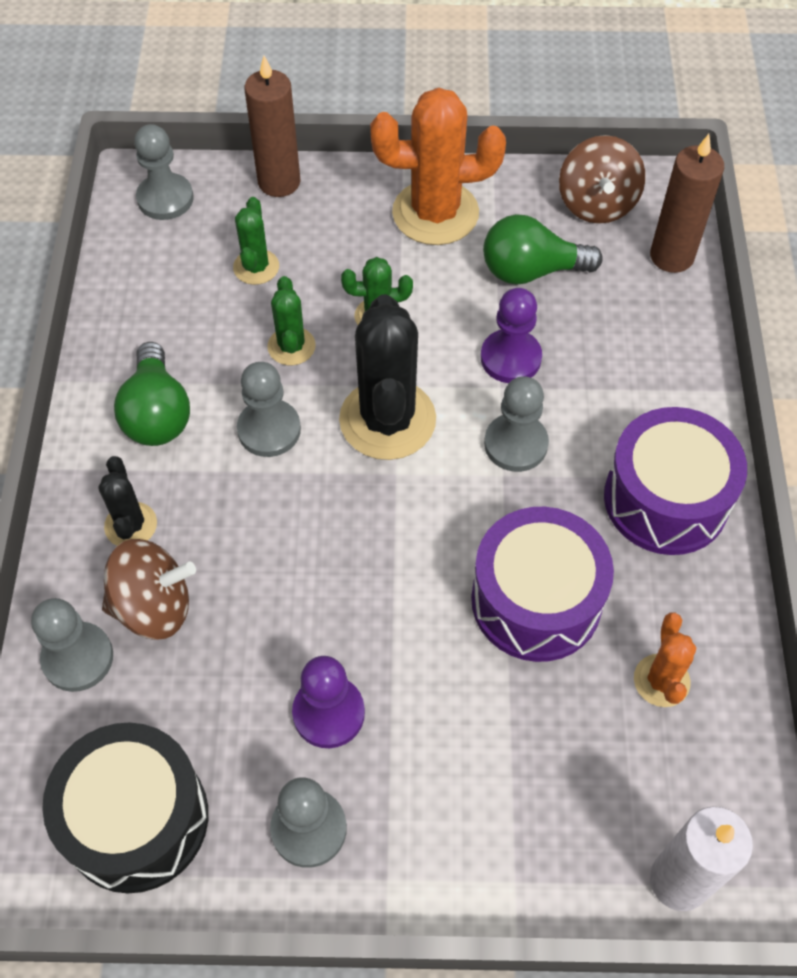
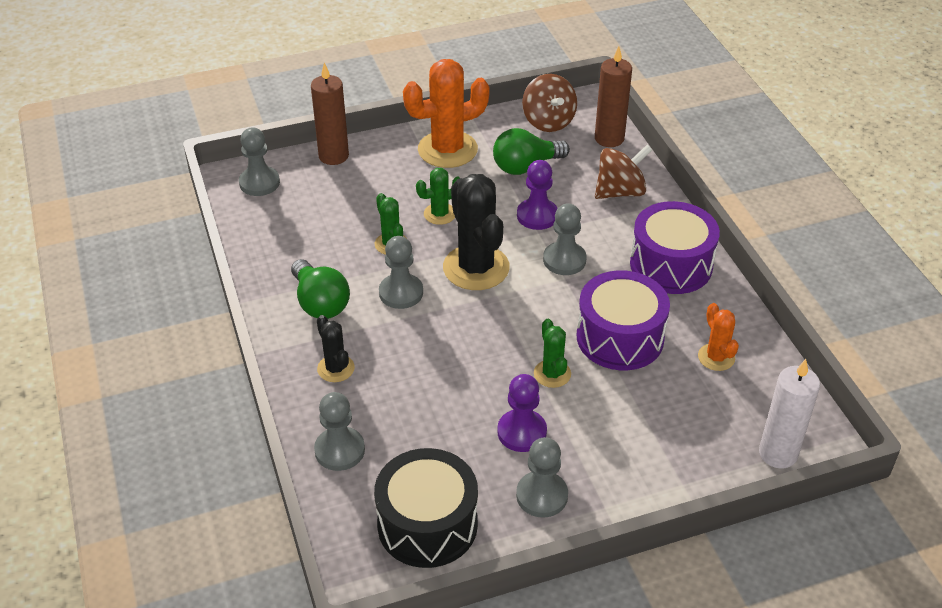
camera: 20 degrees left, 15 degrees down
(154, 607) = (376, 408): brown spinning top -> brown spinning top (620, 192)
(256, 267) = (343, 206): green cactus -> green cactus (552, 374)

